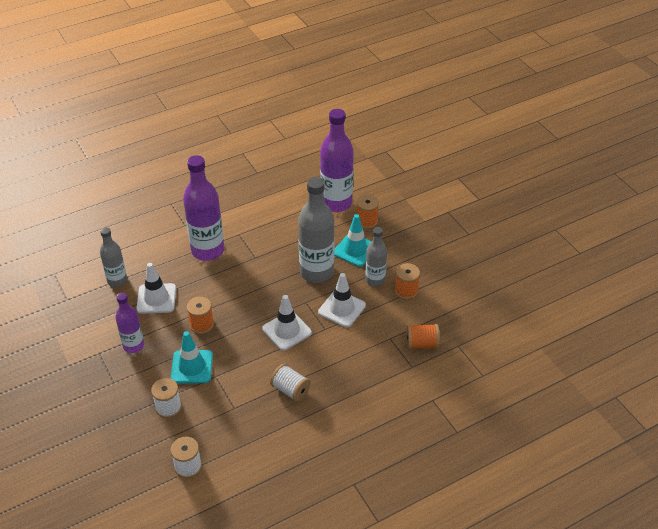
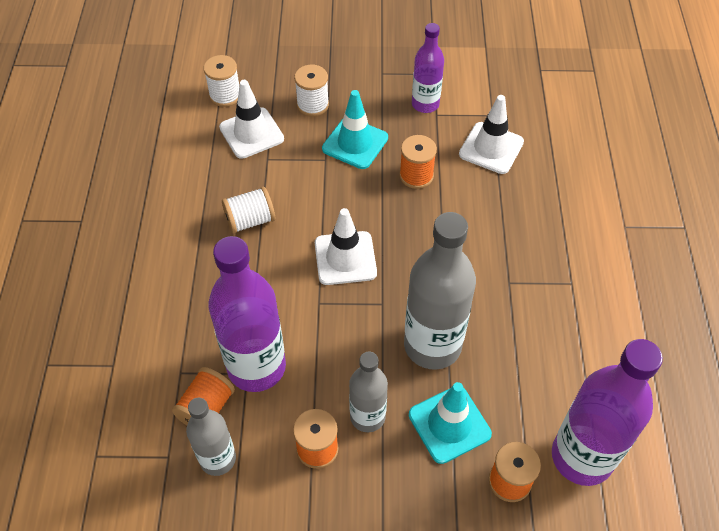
camera: 120 degrees right, 10 degrees up
(117, 280) = (547, 122): grey bottle -> grey bottle (218, 459)
(207, 250) = (555, 232): purple bottle -> purple bottle (256, 367)
(342, 309) = (340, 341): white traffic cone -> white traffic cone (251, 133)

